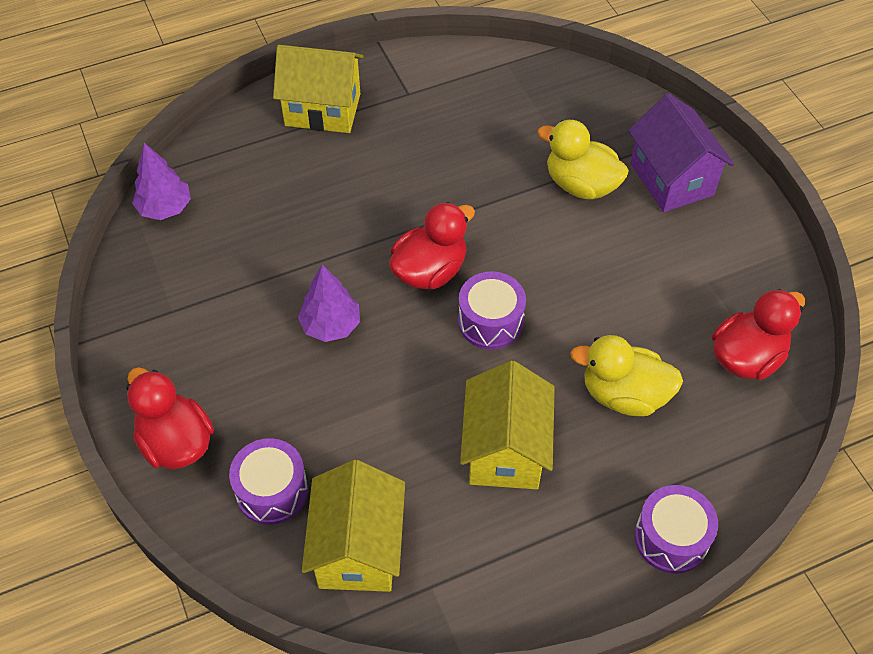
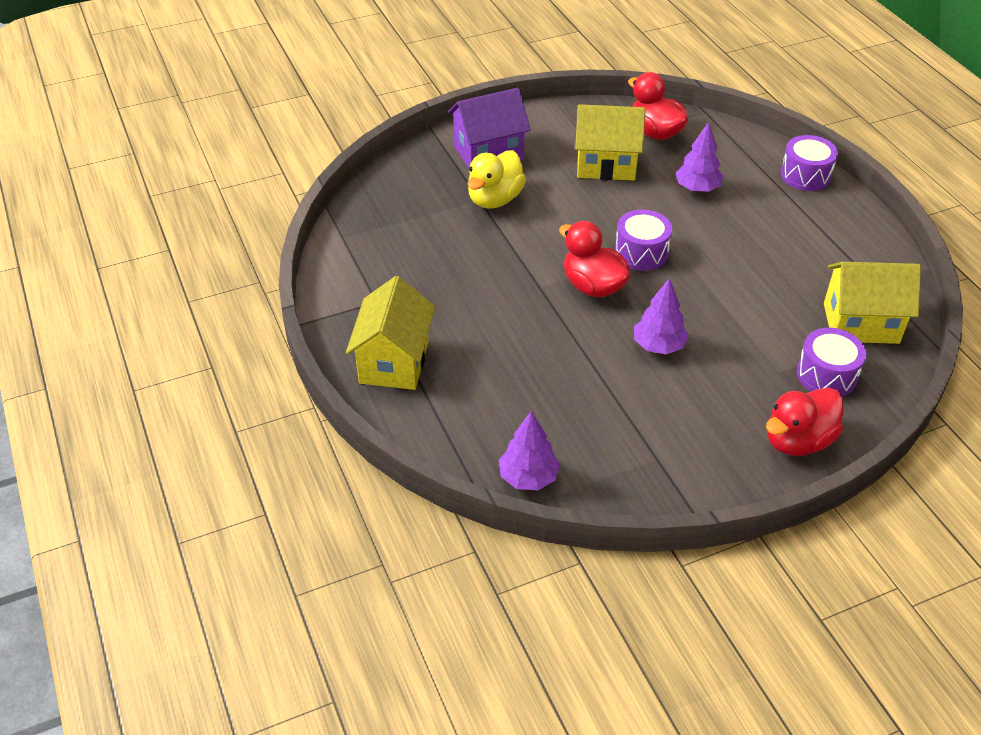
camera: 90 degrees left, 10 degrees down
(505, 450) = (757, 247): yellow house -> yellow house (606, 165)
(624, 395) = (697, 188): yellow duck -> purple tree

